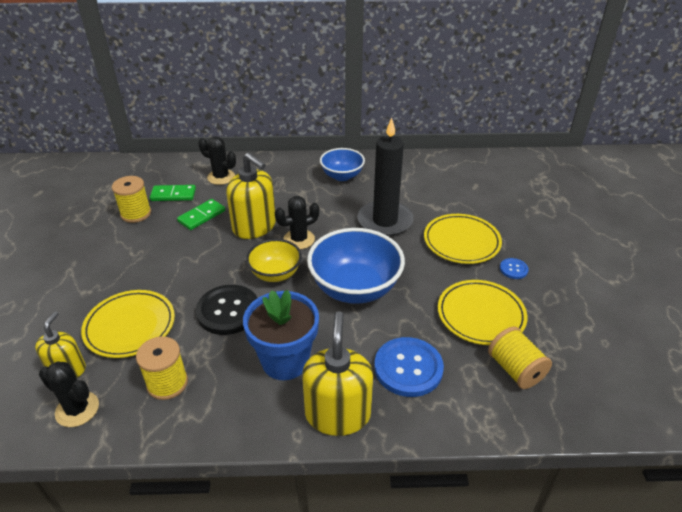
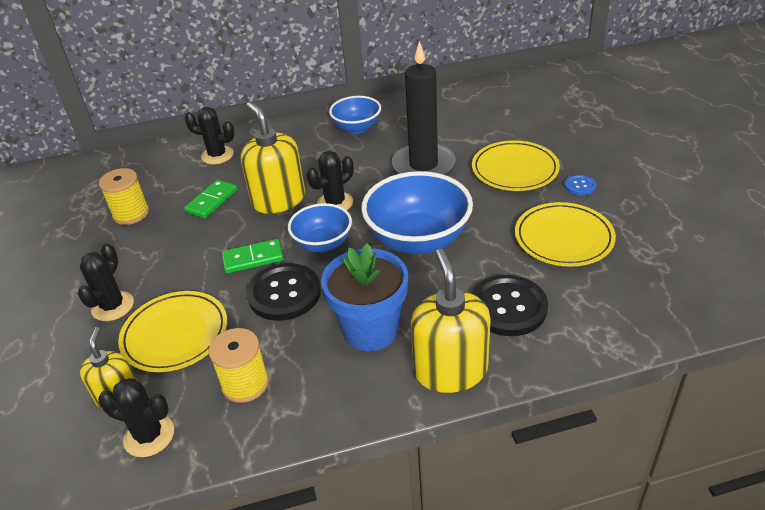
camera: 10 degrees left, 0 degrees up
(92, 290) = (113, 306): none -> black cactus
(173, 195) = (168, 185): green domino -> green domino (253, 258)
(254, 226) = (278, 200): yellow soap dispenser -> yellow soap dispenser turned 150 degrees counterclockwise
(275, 274) = (323, 244): yellow bowl -> blue bowl
(408, 368) = (508, 307): blue button -> black button
(515, 370) = (620, 283): yellow spool -> none

